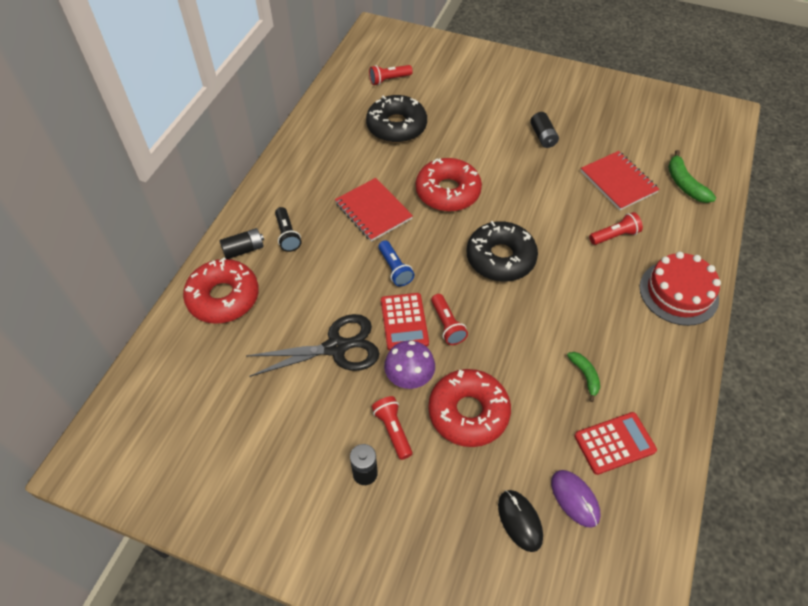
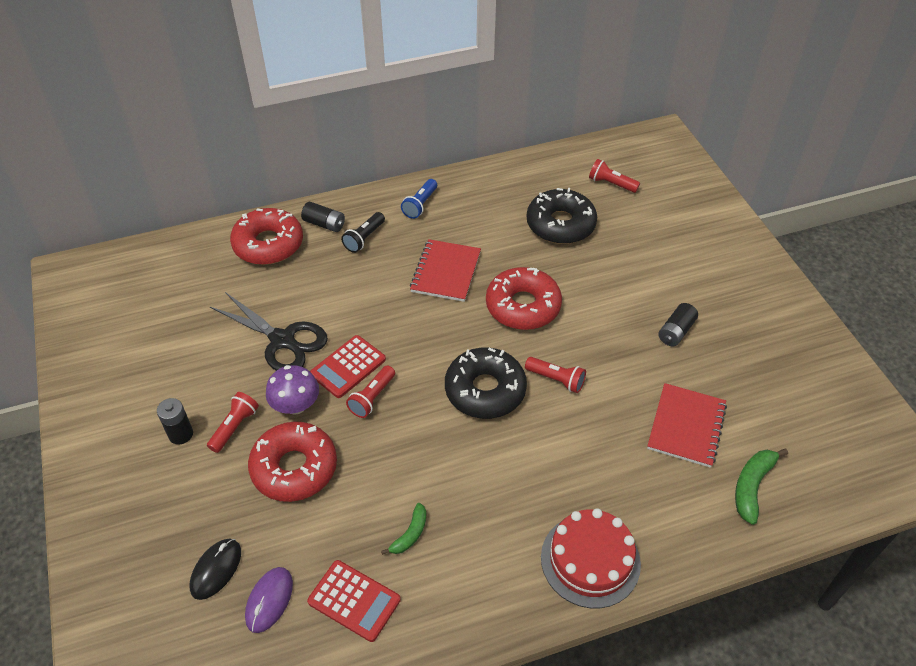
camera: 50 degrees right, 5 degrees down
(395, 269) = (397, 326): blue flashlight -> blue flashlight (420, 205)
(614, 236) = (608, 463): red flashlight -> red flashlight (556, 379)

